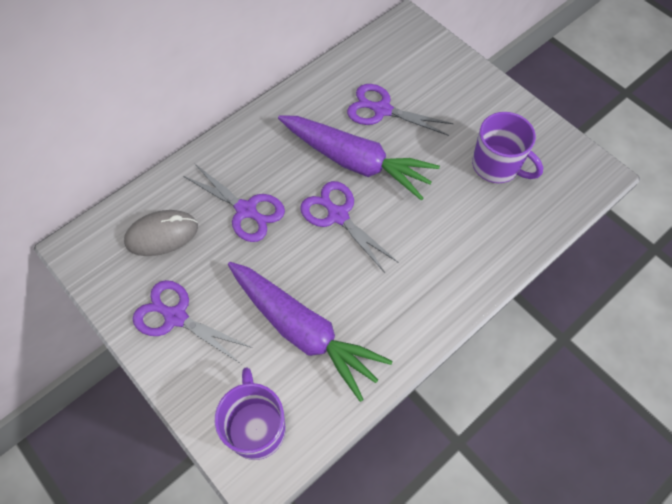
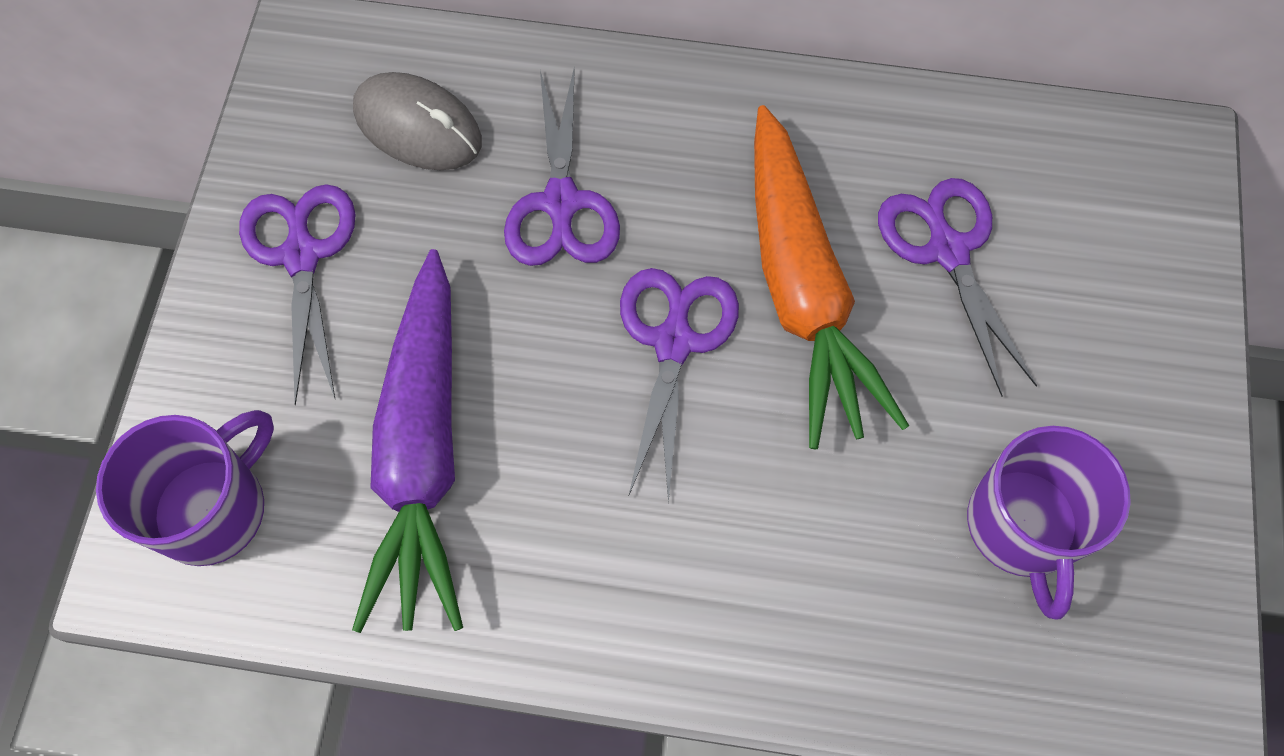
camera: 50 degrees right, 5 degrees up
(355, 161) = (801, 288): purple carrot -> orange carrot

